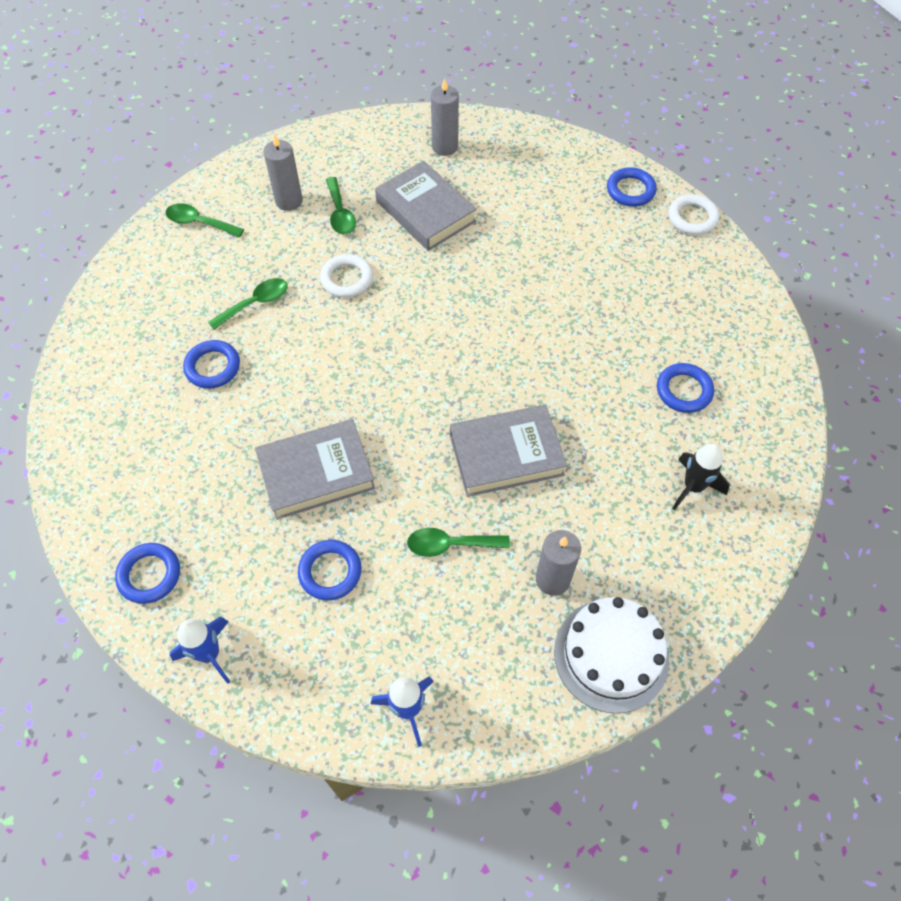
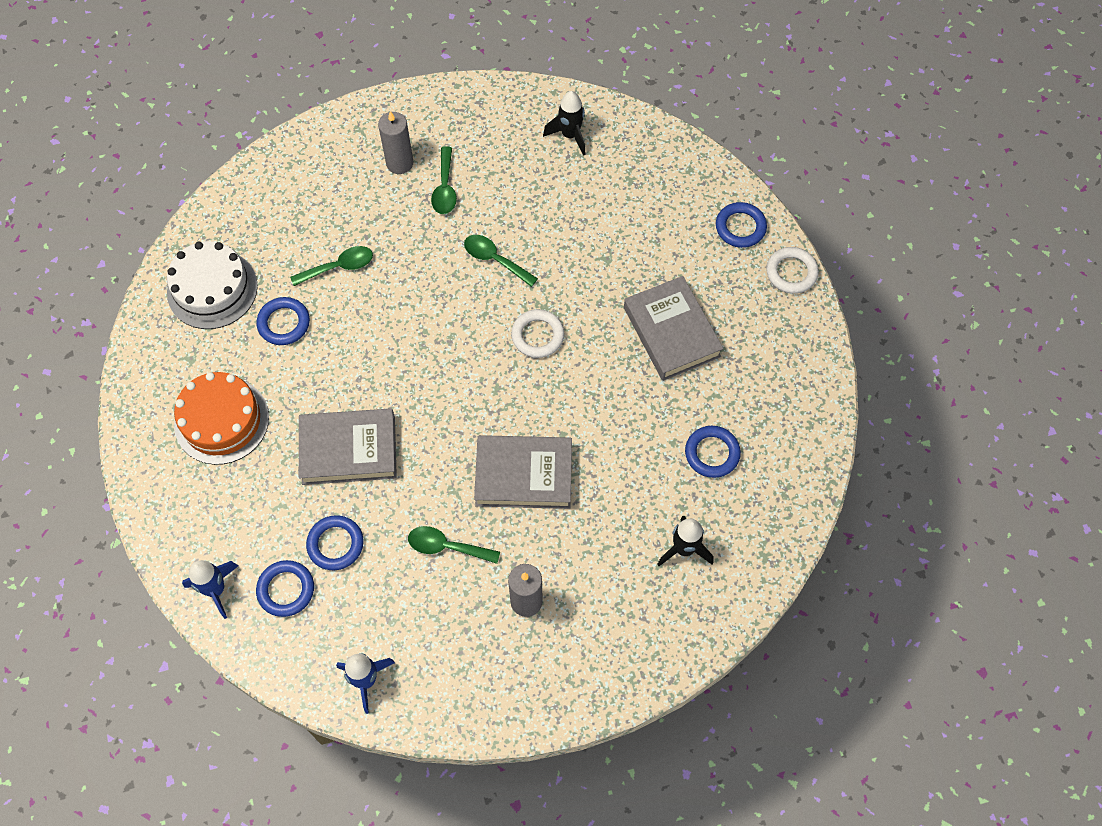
camera: 15 degrees right, 5 degrees up
(149, 575) = (182, 507): blue ring -> blue ring (286, 590)
(171, 476) = (222, 420): none -> orange cake
(199, 223) = (309, 168): green spoon -> green spoon (495, 259)
(347, 279) = (431, 261): white ring -> white ring (537, 336)
(425, 211) = (528, 204): grey book -> grey book (671, 332)
(445, 147) = (570, 135): grey candle -> black rocket
(611, 655) = (553, 681): white cake -> white cake (212, 289)

